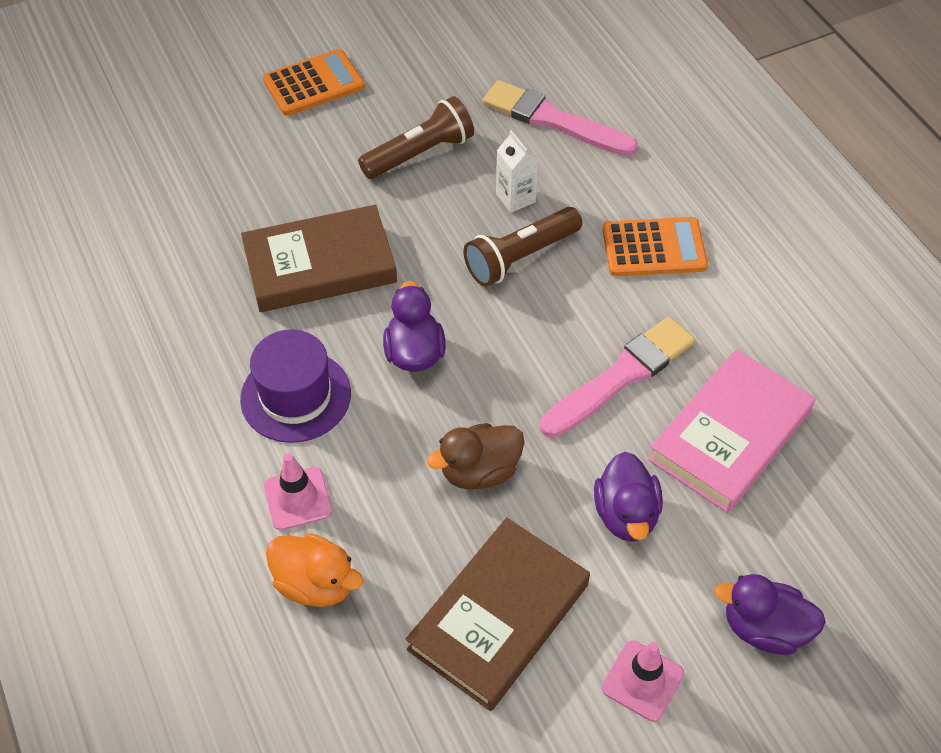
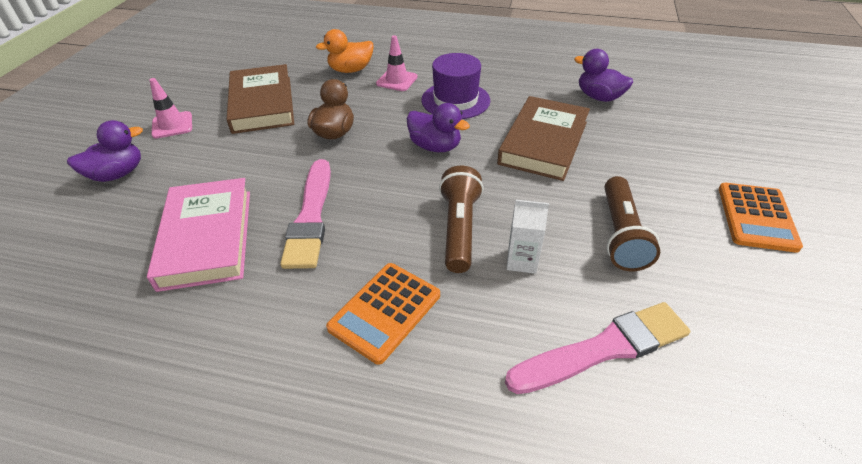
camera: 130 degrees right, 10 degrees down
(626, 514) = (238, 165): purple duck -> purple duck (599, 97)

